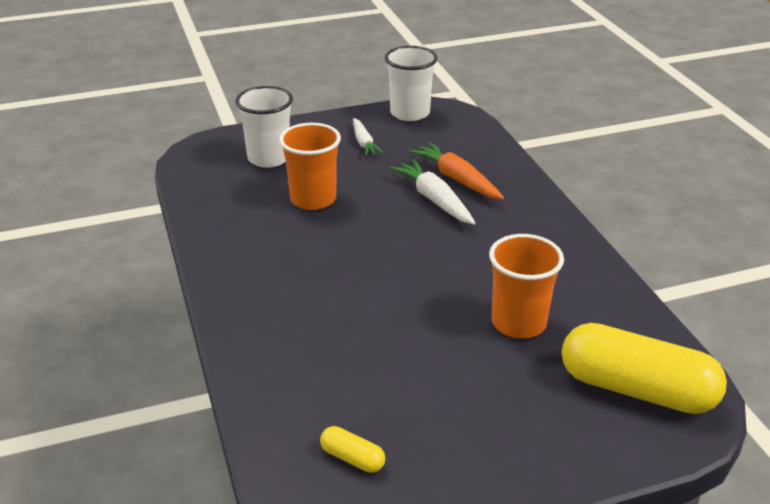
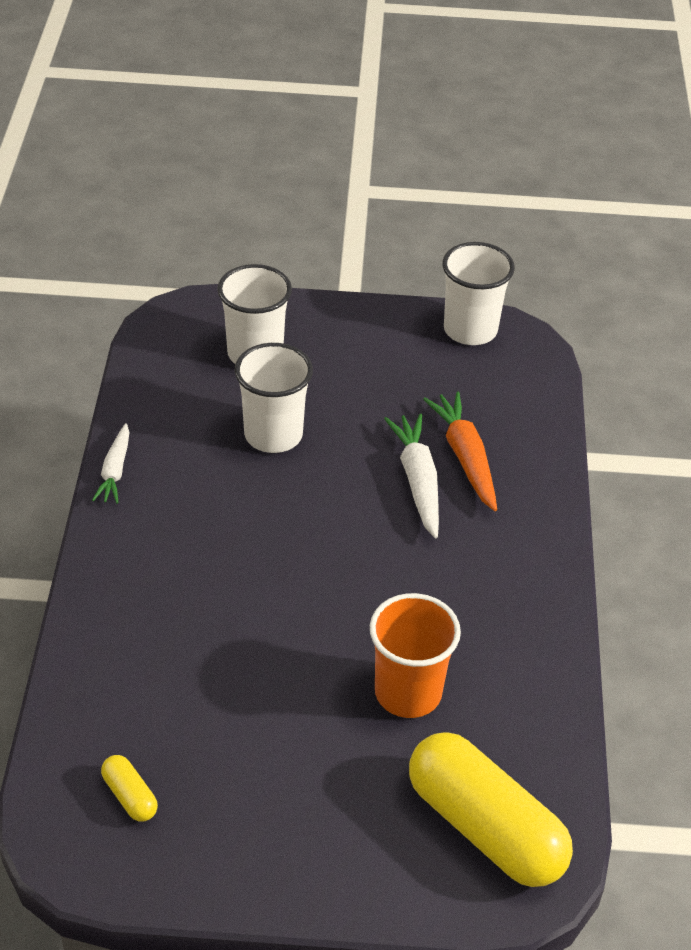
camera: 20 degrees right, 10 degrees up
(313, 199) = (273, 435): orange cup -> white cup
(364, 143) = (383, 363): white carrot -> white carrot (115, 471)

